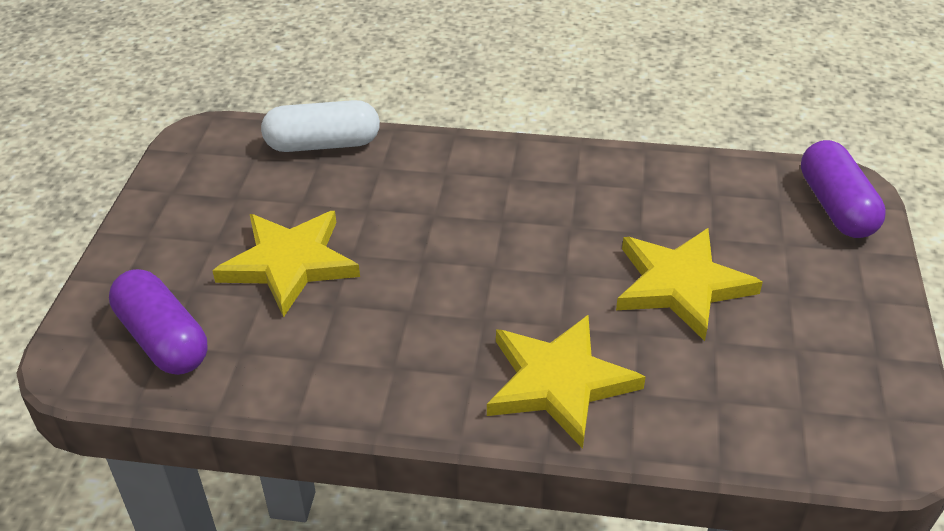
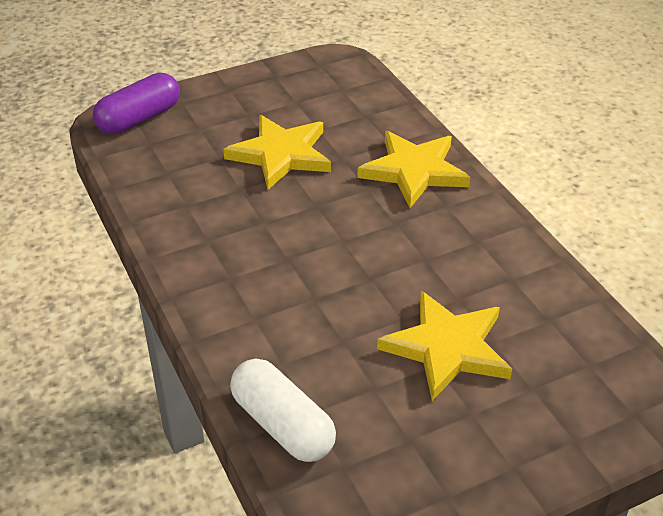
camera: 125 degrees left, 0 degrees up
(163, 339) = (587, 368): purple capsule -> none

